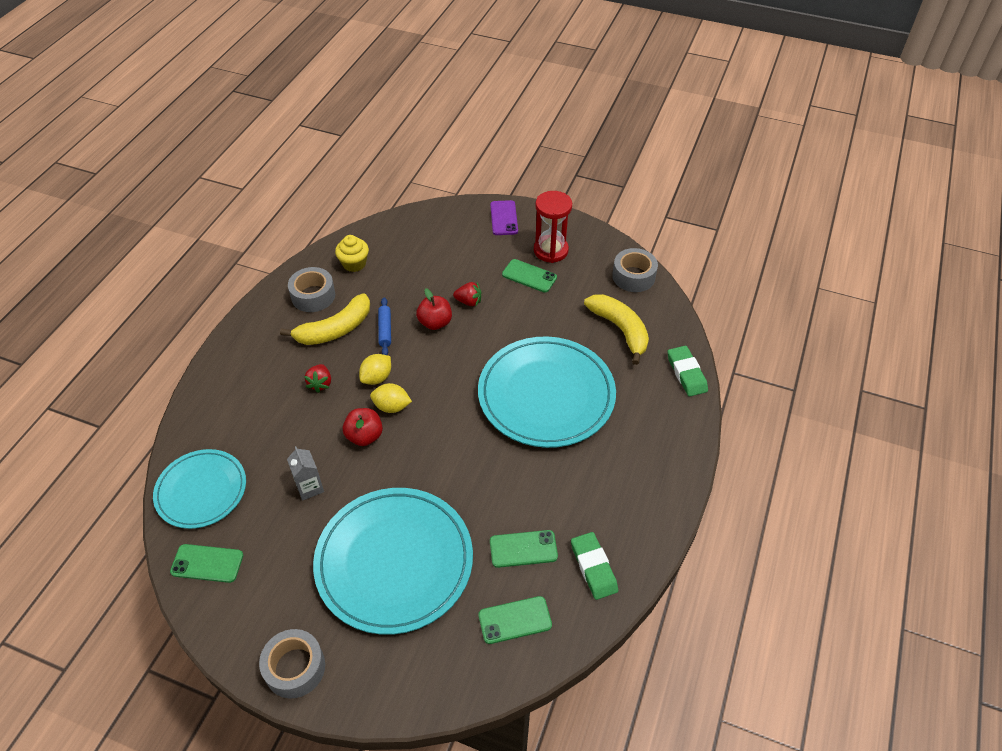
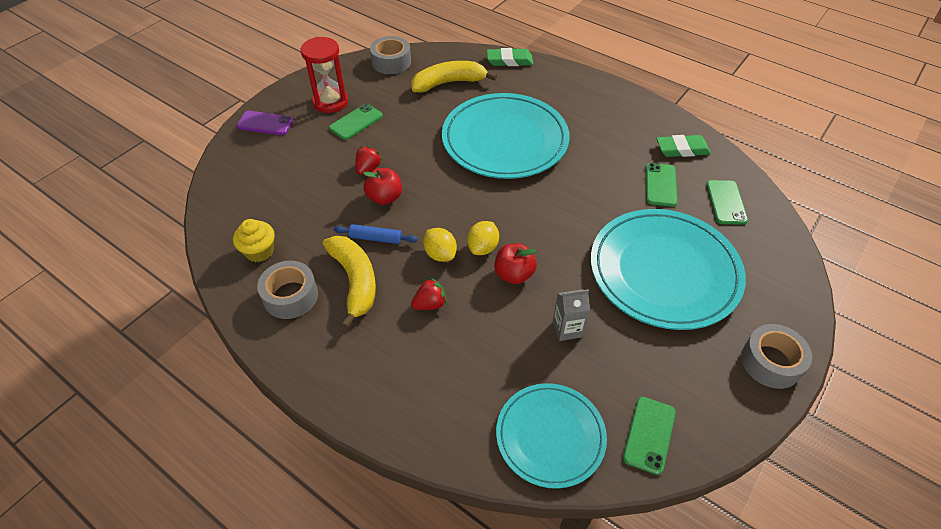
camera: 75 degrees left, 0 degrees up
(320, 383) = (430, 304): red strawberry -> red strawberry turned 45 degrees counterclockwise

